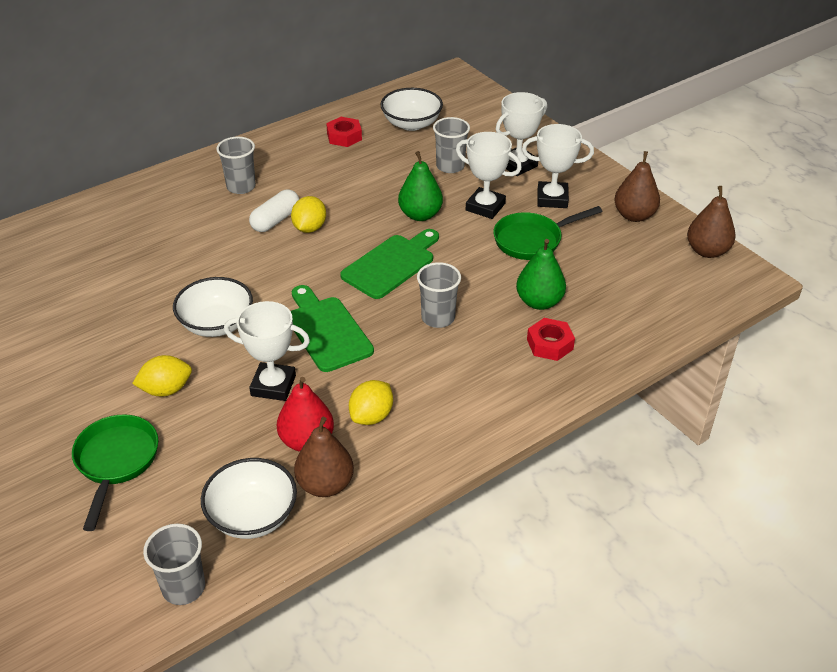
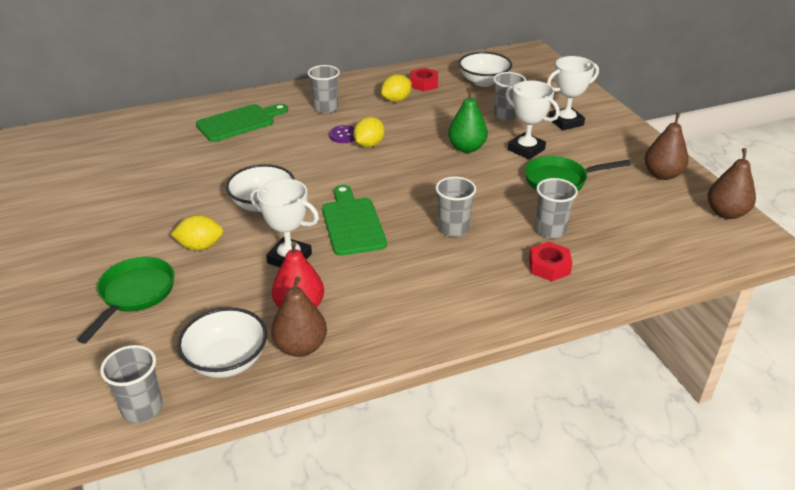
camera: 15 degrees right, 5 degrees down
(275, 220) = (343, 135): white capsule -> purple button
(371, 416) = (364, 298): yellow lemon -> yellow lemon (396, 100)
(391, 264) = (427, 181): green cutting board -> green cutting board (239, 122)
(539, 302) = (550, 230): green pear -> grey cup
(552, 199) = (589, 151): white trophy -> none

